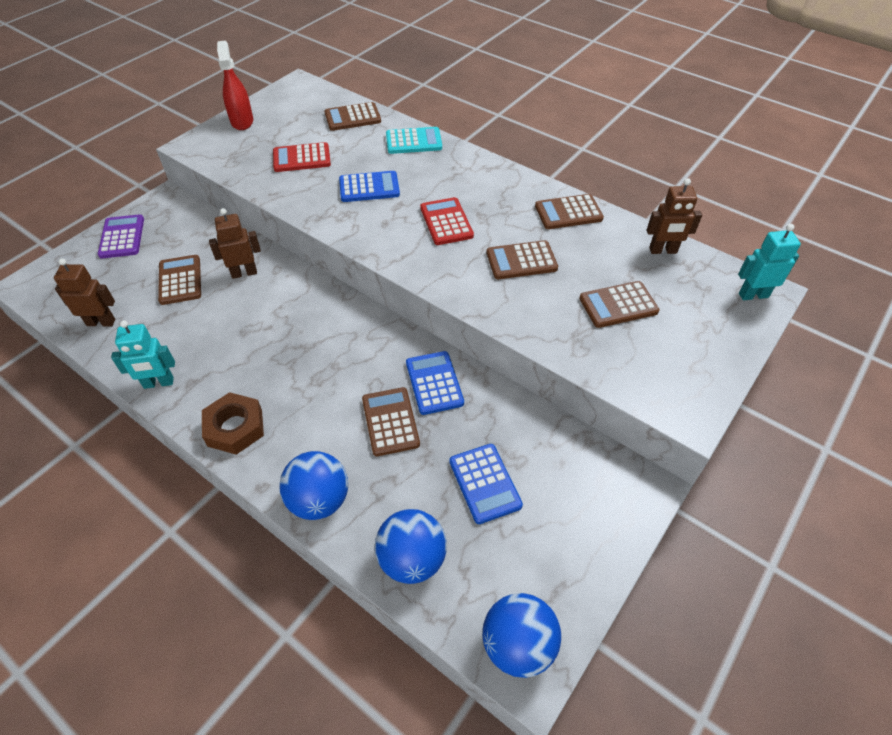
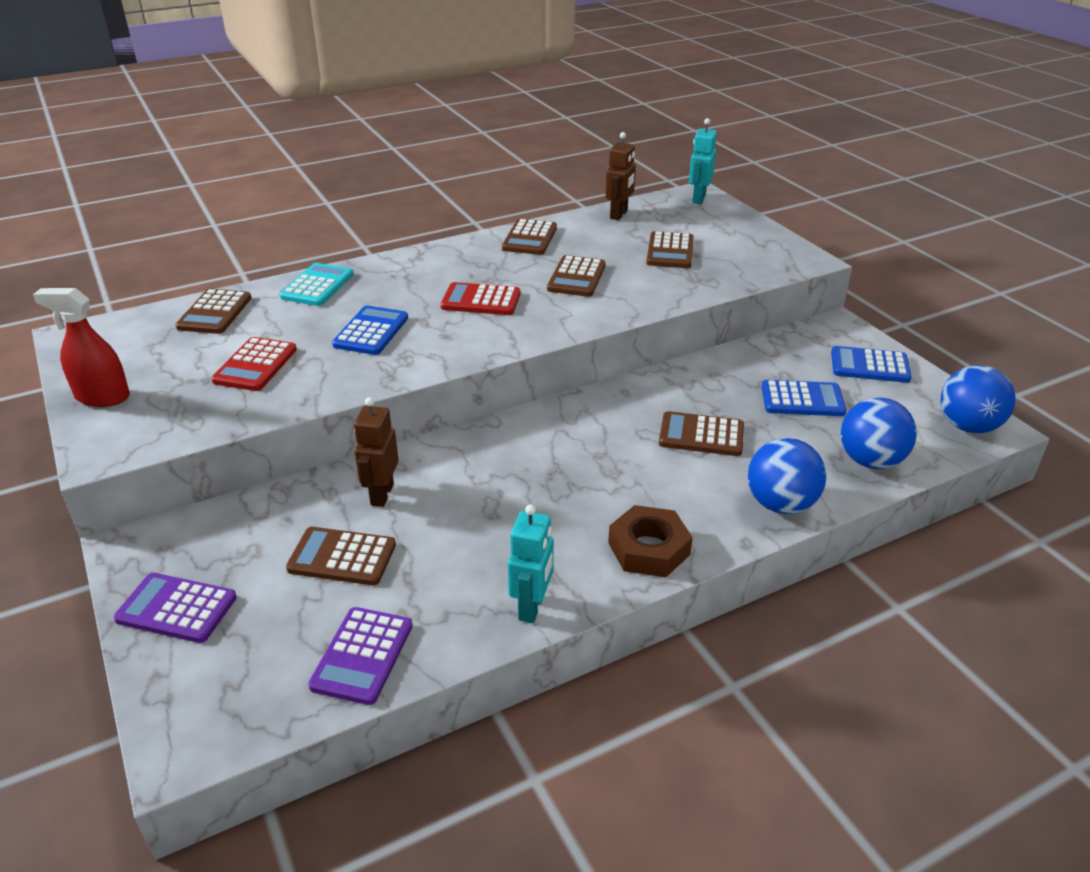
camera: 65 degrees left, 15 degrees down
(101, 322) = (362, 656): brown robot -> purple calculator
(434, 383) = (666, 396): blue calculator -> blue calculator (869, 366)

